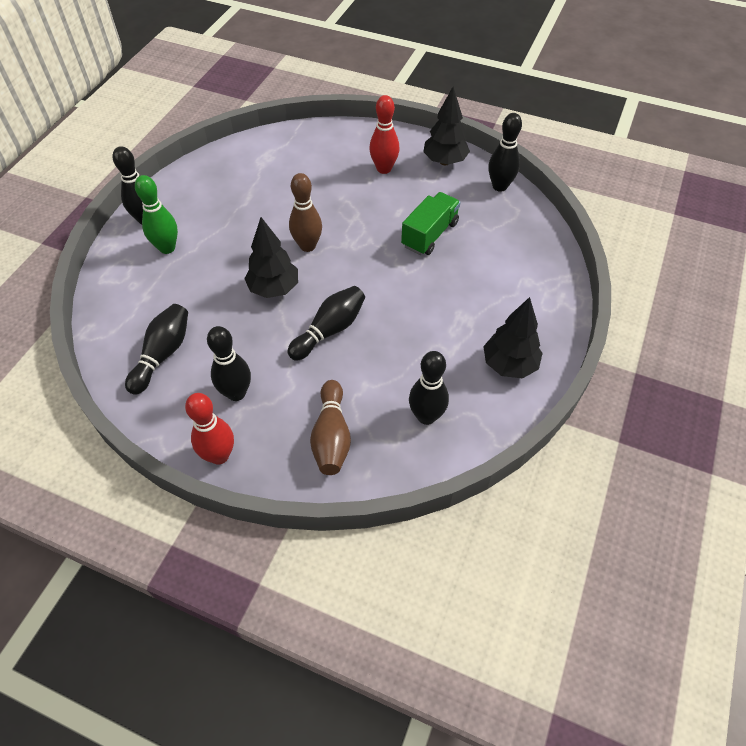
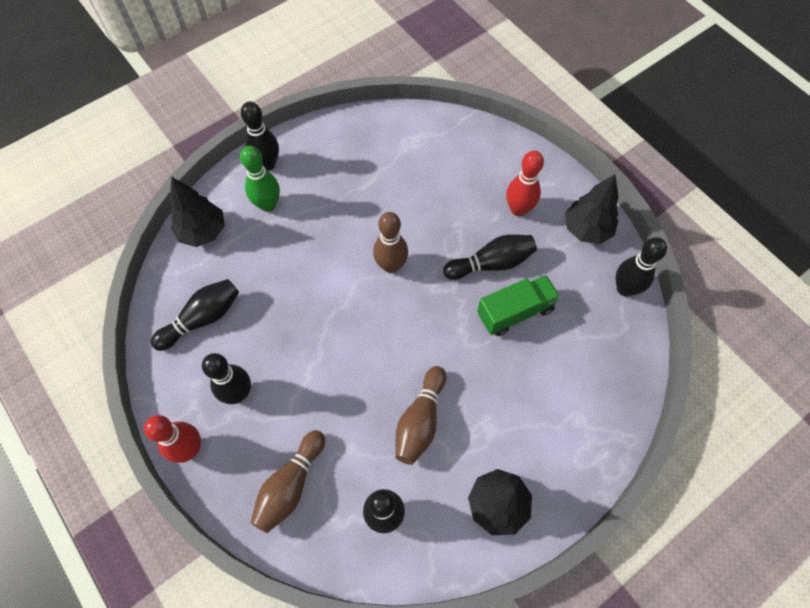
camera: 30 degrees right, 10 degrees up
(274, 289) = (333, 298): black tree -> black tree (203, 232)
(329, 330) = (355, 371): black bowling pin -> black bowling pin (491, 263)
(408, 339) = (420, 421): none -> brown bowling pin

